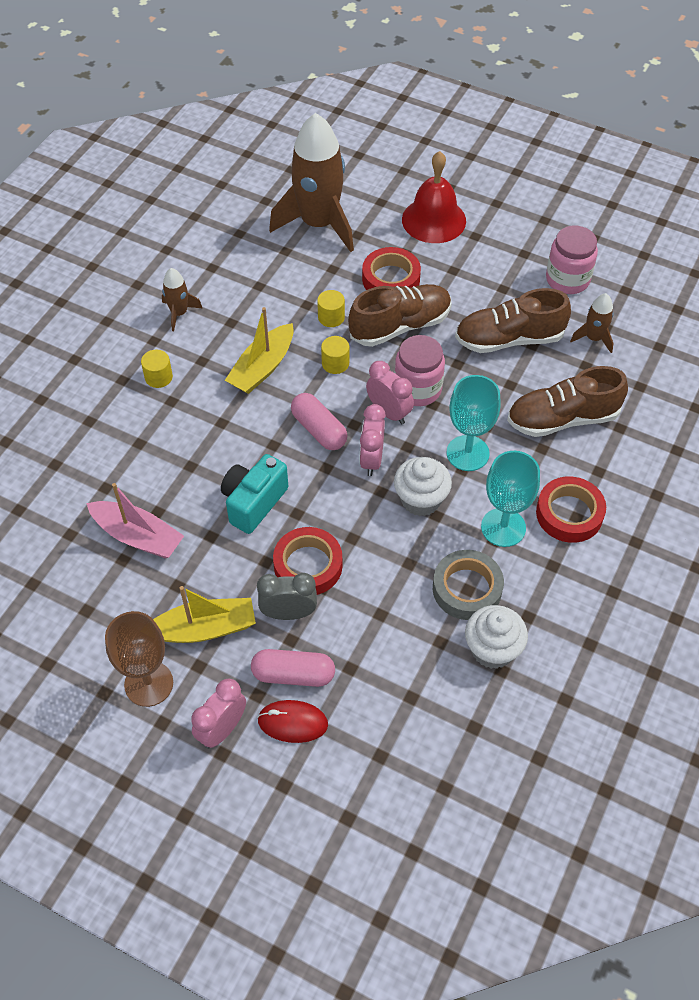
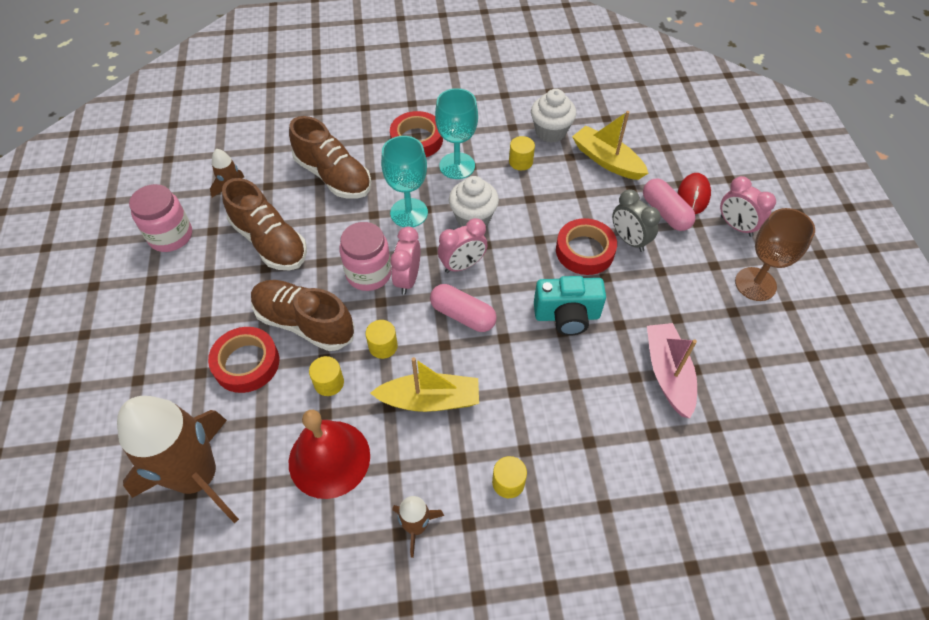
camera: 125 degrees left, 0 degrees up
(204, 629) = (688, 279): yellow boat -> yellow boat (607, 160)
(222, 729) = (736, 226): pink clock -> pink clock turned 45 degrees clockwise
(292, 722) = (693, 195): red mouse -> red mouse turned 45 degrees clockwise
(319, 430) = (462, 315): pink capsule -> pink capsule turned 75 degrees counterclockwise
(434, 220) = (137, 373): red bell -> red bell (329, 458)
(467, 589) = (520, 162): grey tape -> yellow cylinder

